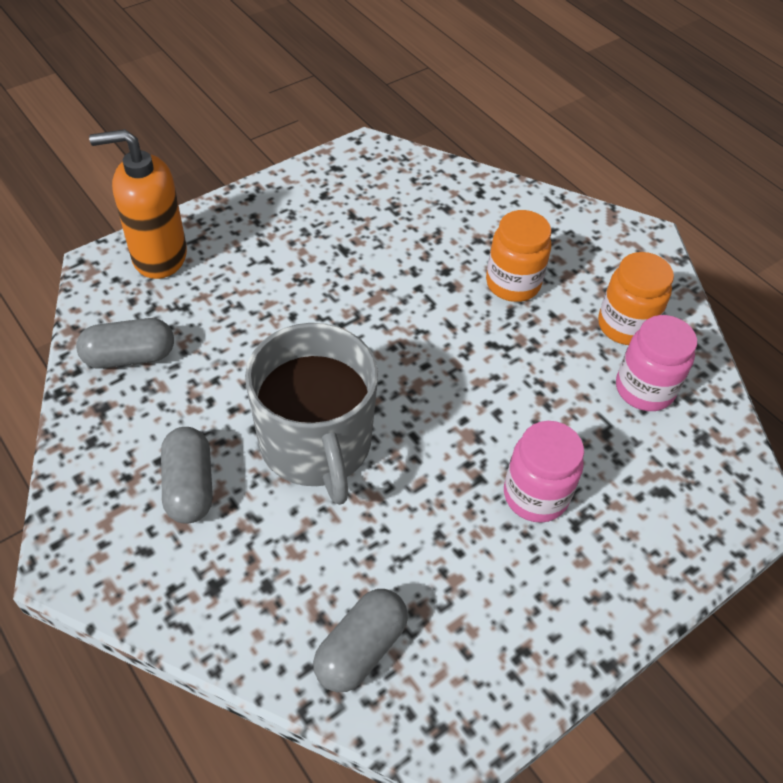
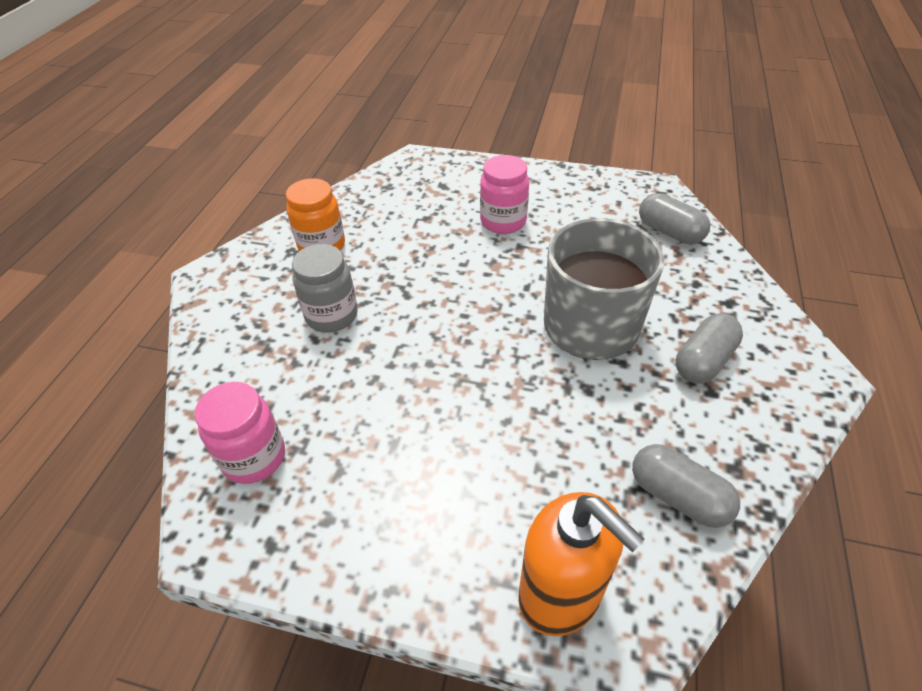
camera: 125 degrees left, 5 degrees down
(360, 649) = (669, 232): grey capsule -> grey capsule turned 45 degrees clockwise
(513, 284) = (331, 315): orange jar -> grey jar
(644, 389) = (373, 217): pink jar -> pink jar (254, 457)

